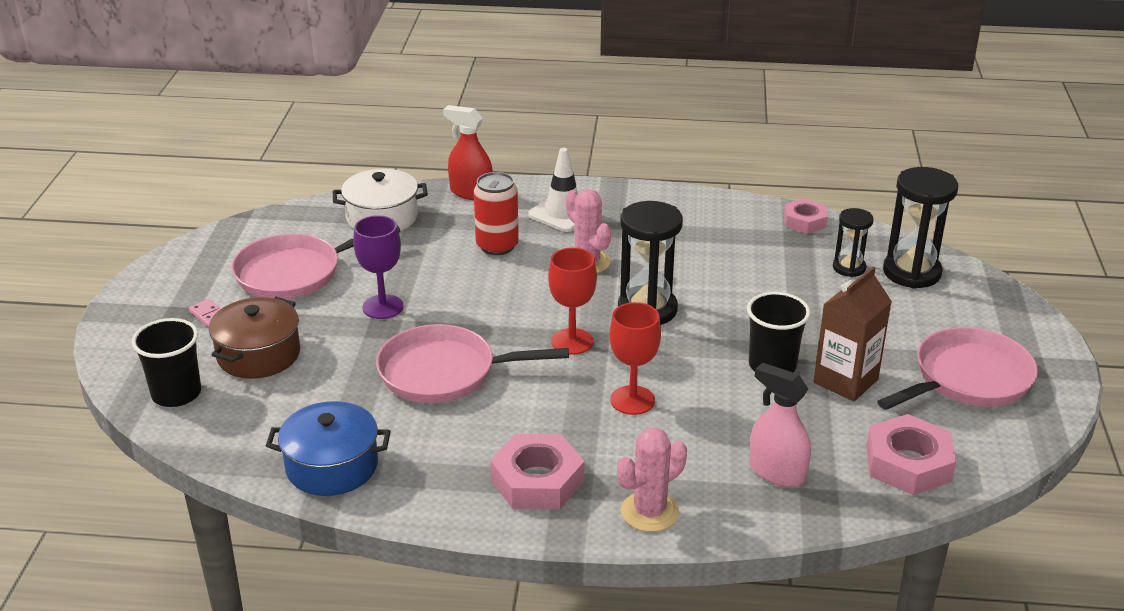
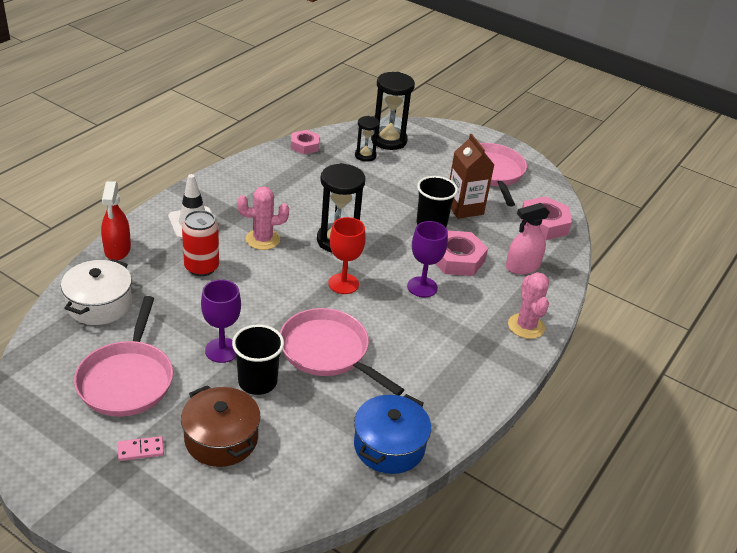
camera: 65 degrees left, 5 degrees up
(176, 394) = (231, 506): black cup -> black cup (257, 382)
(444, 372) = (328, 352): pink pan -> pink pan turned 105 degrees clockwise
(471, 192) = (117, 250): red spray bottle -> red spray bottle turned 60 degrees counterclockwise
(537, 480) = (469, 357): pink nut -> pink nut (457, 259)
(632, 400) = (422, 287): red goblet -> purple goblet

